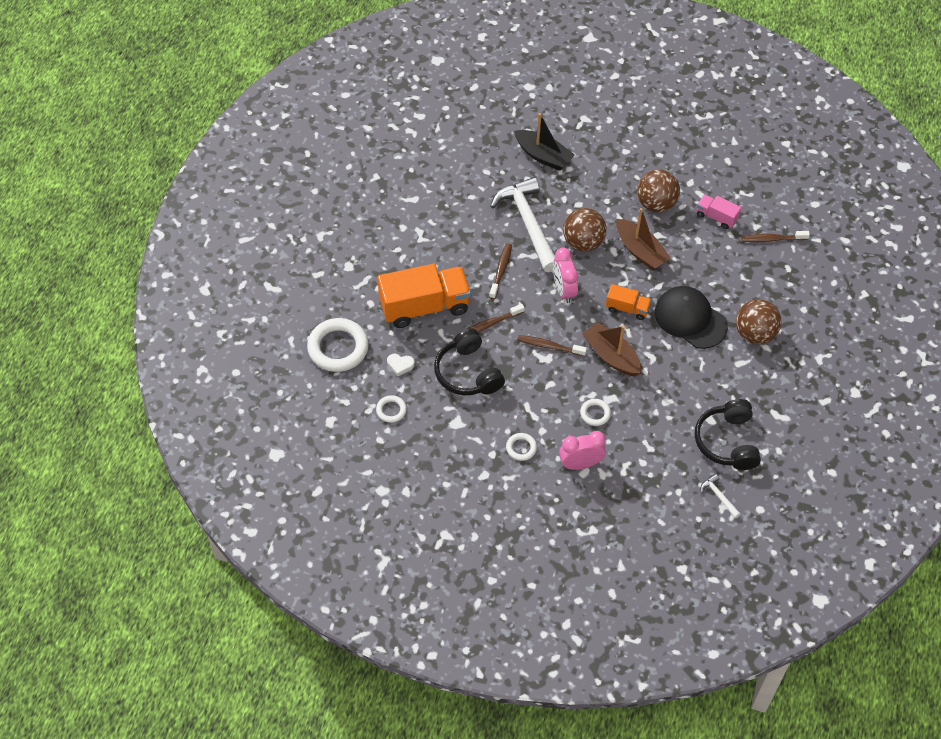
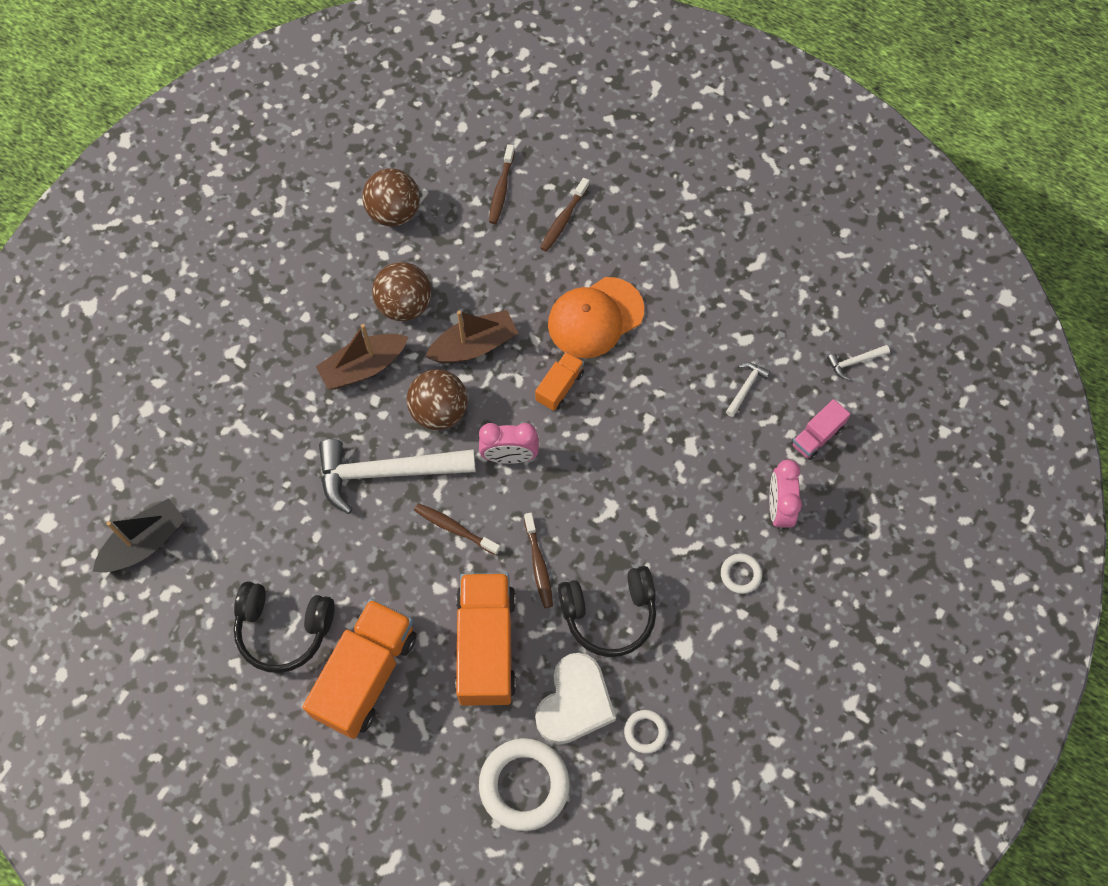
camera: 75 degrees left, 10 degrees up
(387, 246) = (366, 675): none -> orange truck
(400, 365) = (574, 702): white heart -> white heart, size x2.31
(543, 156) = (277, 422): black boat -> black boat (145, 543)
(549, 346) = (593, 498): brown toothbrush -> brown toothbrush (563, 220)
(595, 413) = (709, 470): white ring -> none
(611, 356) = (627, 426): brown boat -> brown boat (363, 367)
(670, 426) = (746, 387): none -> white hammer
(690, 319) = (595, 318): black cap -> orange cap
(716, 217) = (448, 241): pink truck -> pink truck (817, 436)
(727, 441) = (781, 330): black headphones -> black headphones (283, 629)
(754, 333) = (635, 252): brown ball -> brown ball (394, 212)

